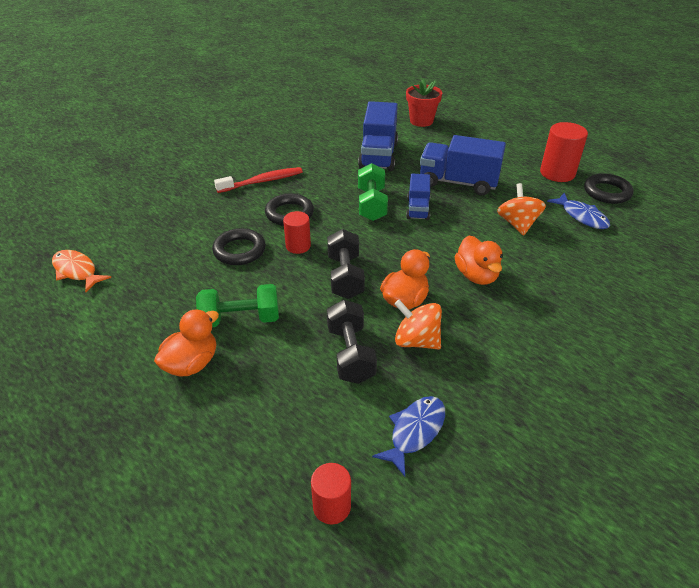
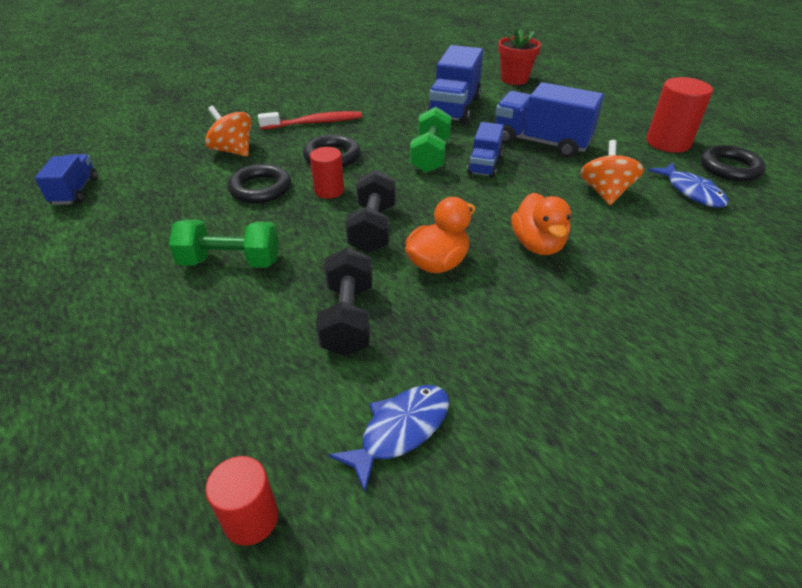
camera: 10 degrees right, 0 degrees up
(77, 271) = (75, 191): orange fish -> blue truck
(191, 364) = (152, 305): orange duck -> none
(416, 341) = (438, 313): orange spinning top -> orange spinning top (233, 151)

